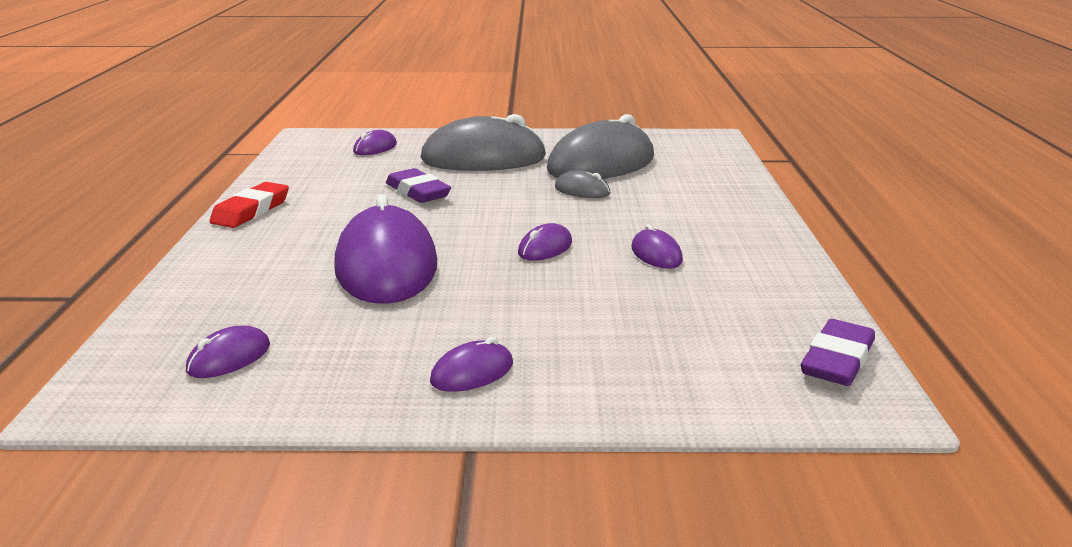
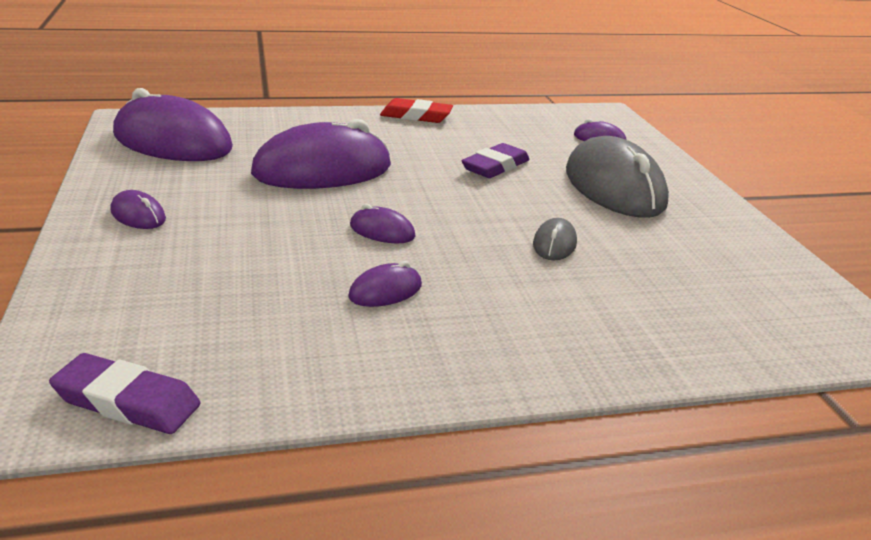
camera: 75 degrees right, 5 degrees up
(229, 358) = (172, 142): purple mouse -> purple mouse, size x2.30
(601, 164) = (656, 253): grey mouse -> none

